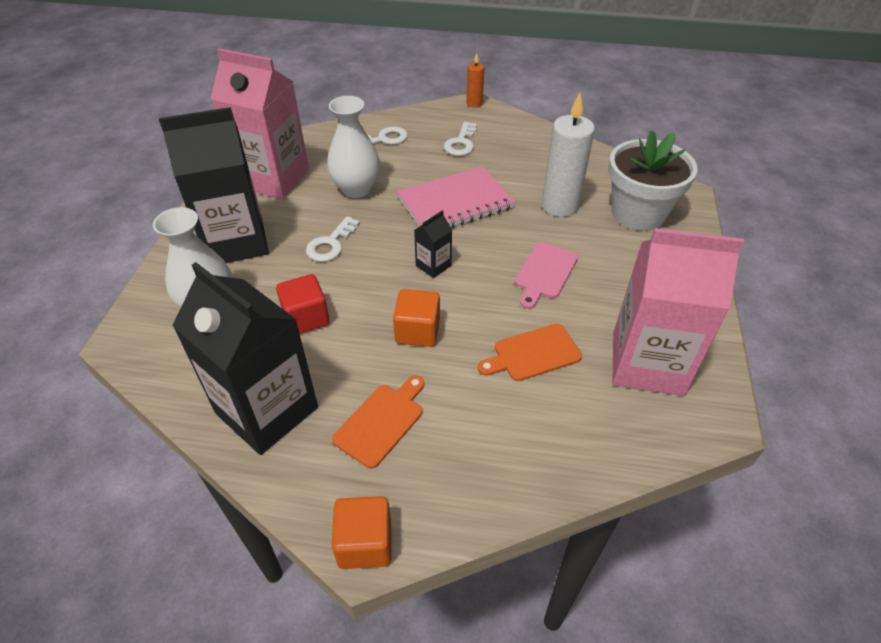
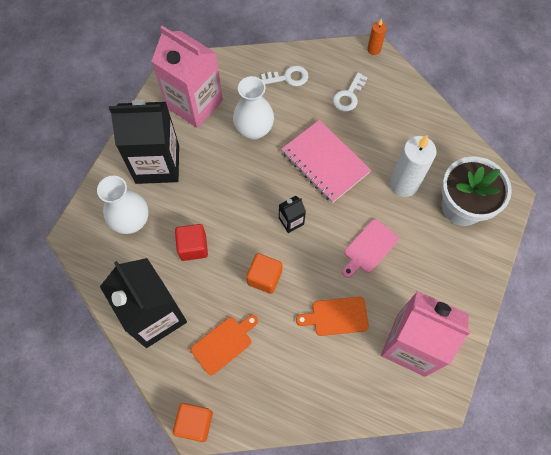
camera: 15 degrees right, 20 degrees up
(330, 244) = (223, 182): white key -> none
(455, 203) = (325, 162): pink notebook -> pink notebook turned 60 degrees clockwise

